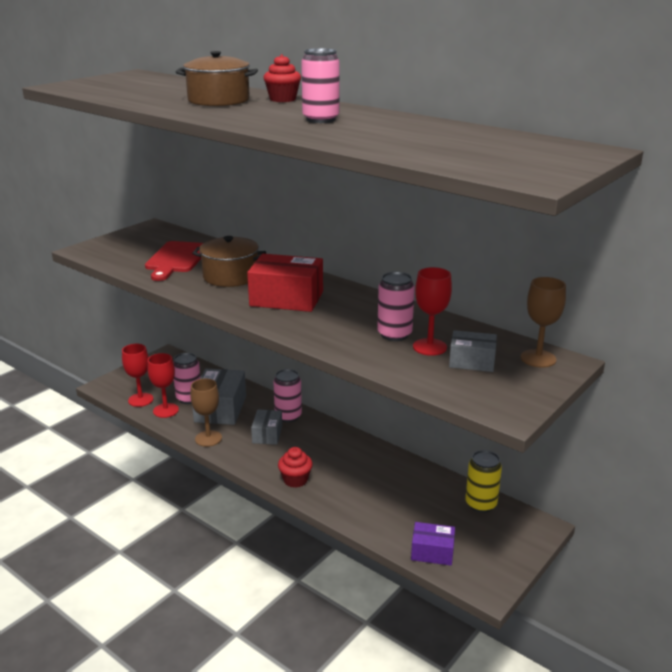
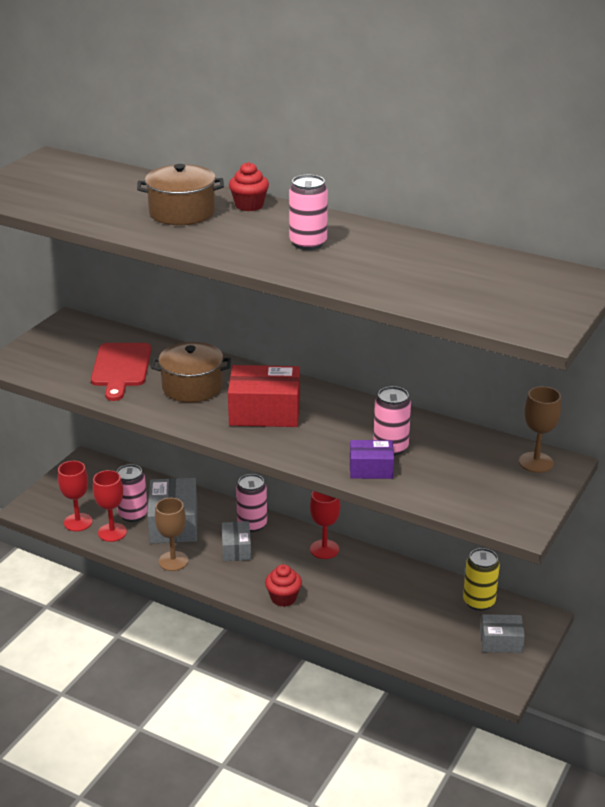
camera: 10 degrees left, 5 degrees up
(429, 347) = (429, 459): red goblet -> red goblet (324, 549)
(432, 552) = (442, 657): purple box -> purple box (371, 469)
(472, 361) = (474, 472): grey box -> grey box (501, 642)

